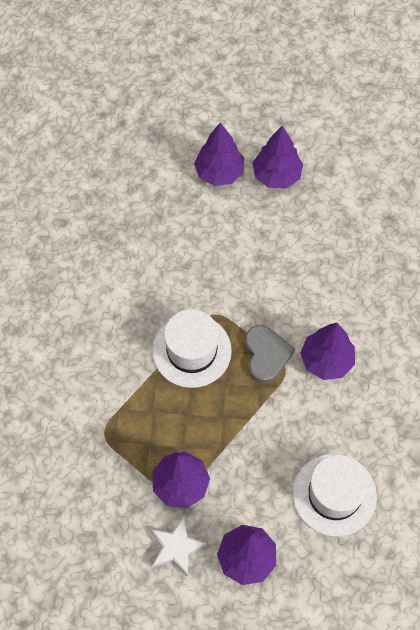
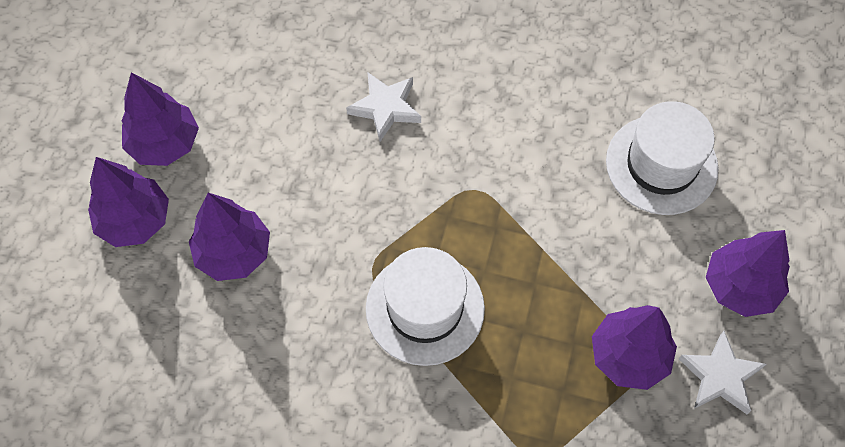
camera: 80 degrees left, 0 degrees up
(266, 354) = (449, 210): grey heart -> none
(326, 360) = (471, 137): purple tree -> purple tree (234, 253)
(336, 301) = (385, 108): none -> white star

